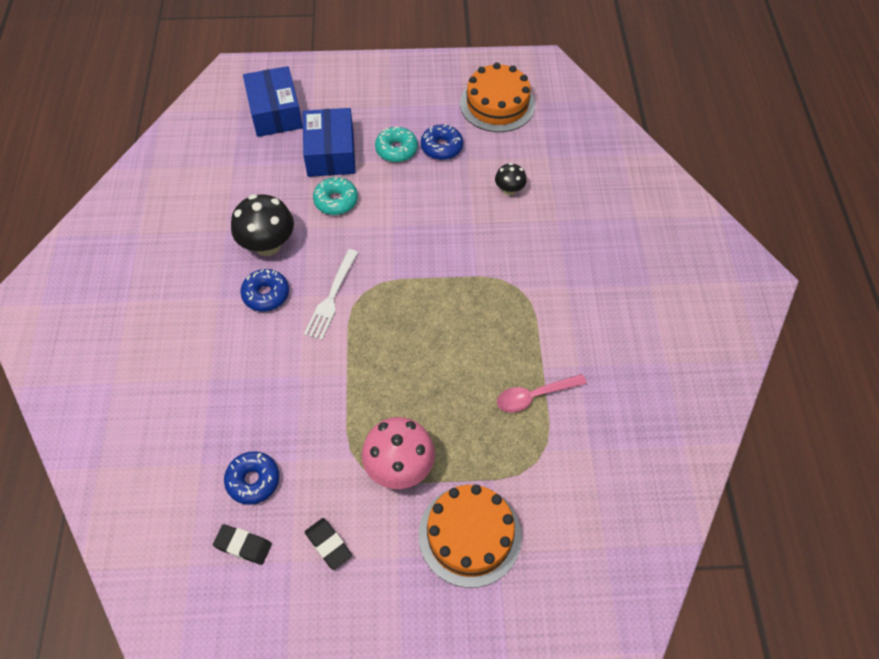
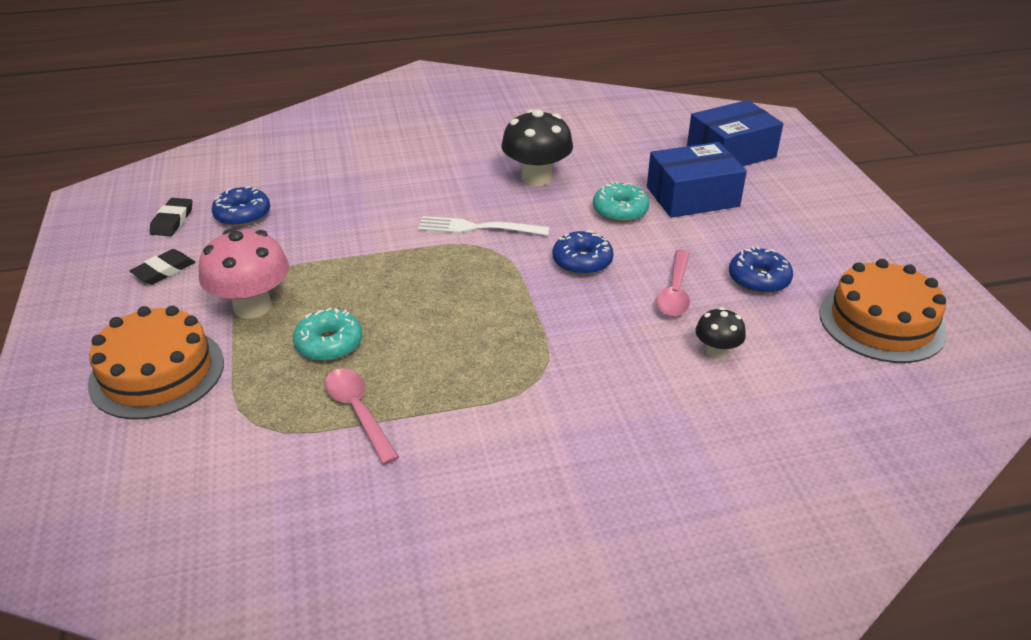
camera: 80 degrees right, 20 degrees down
(266, 294) = (469, 187): blue donut -> blue donut (582, 261)
(396, 149) = (729, 243): turquoise donut -> turquoise donut (329, 344)
(444, 194) = (675, 292): none -> pink spoon

